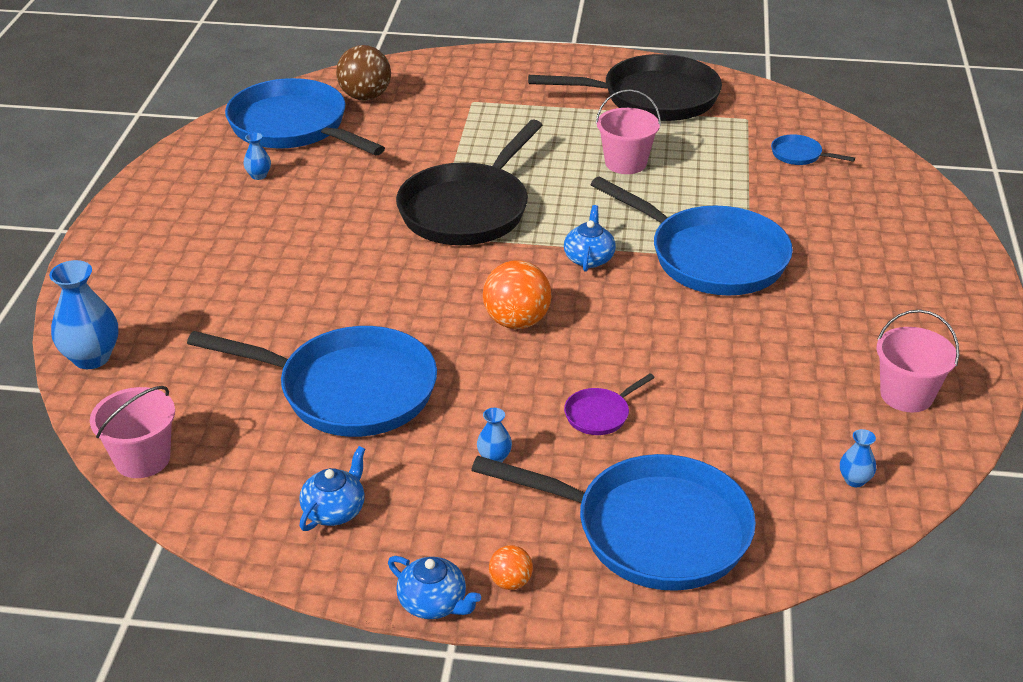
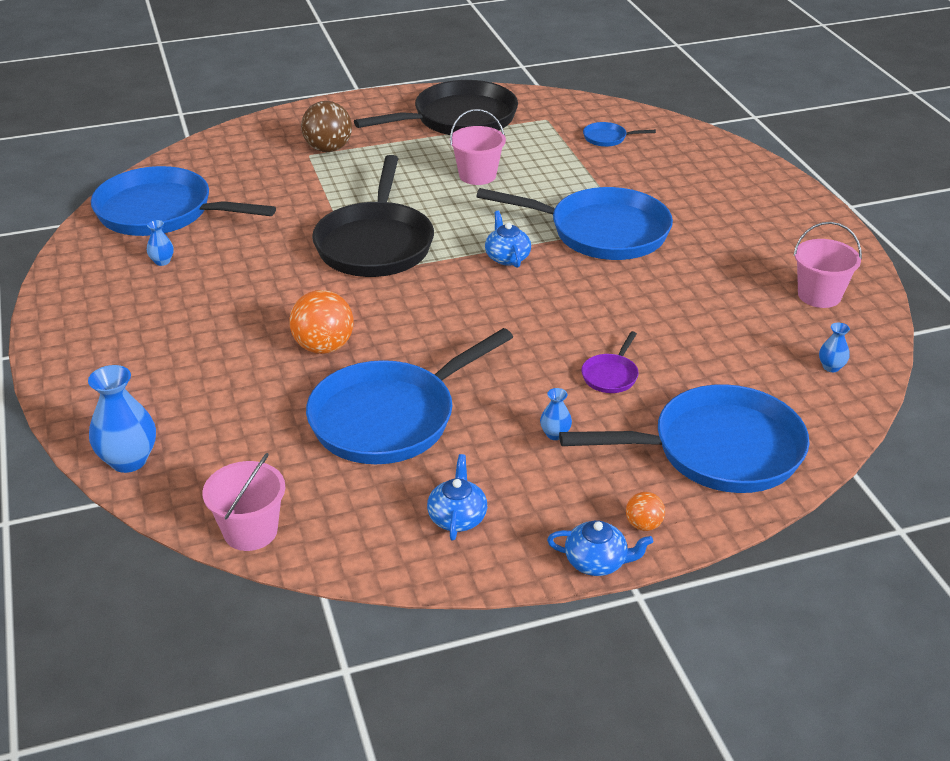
camera: 25 degrees left, 0 degrees up
(348, 390) = (390, 418): blue pan -> blue pan turned 150 degrees clockwise
(365, 97) = (208, 172): brown ball -> brown ball (328, 149)
(517, 322) = (488, 323): orange ball -> orange ball (324, 347)

